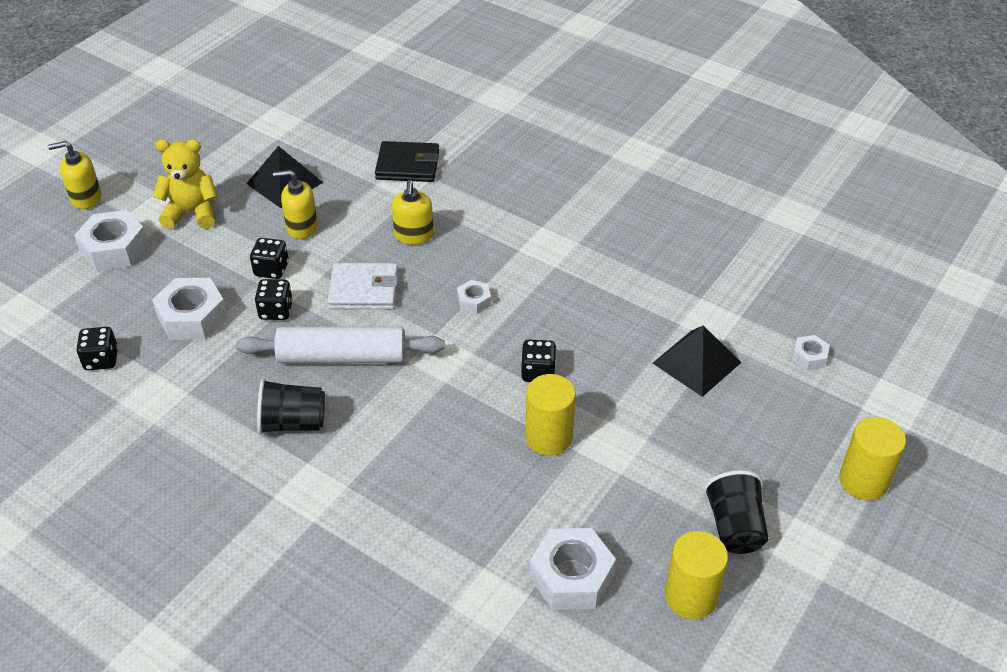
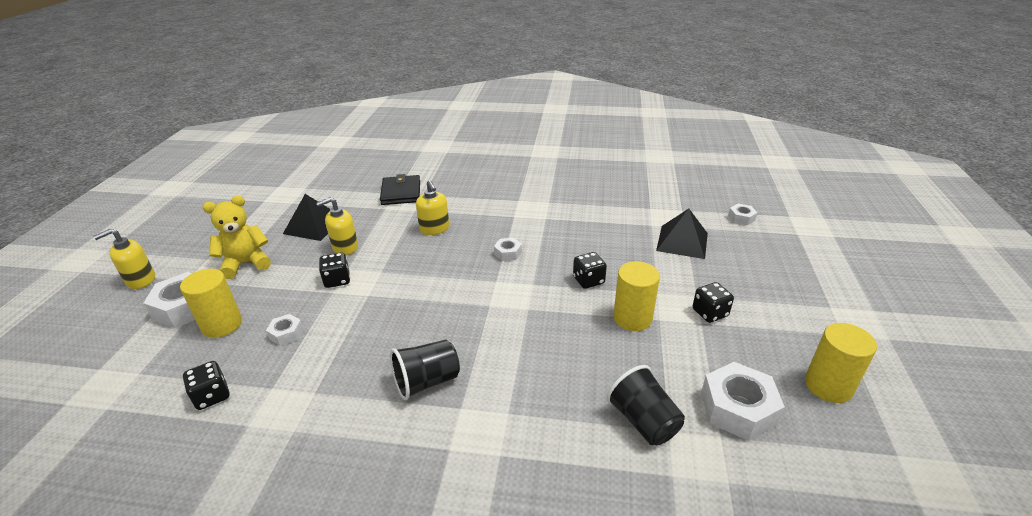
camera: 25 degrees left, 10 degrees down
(192, 317) = (286, 333): white nut -> white nut, size x0.52
(276, 311) = (358, 306): black dice -> black dice (710, 313)
(342, 357) = (435, 319): white rolling pin -> none
(364, 290) = (421, 271): white wallet -> none
(408, 165) = (401, 193): black wallet -> black wallet turned 75 degrees counterclockwise
(734, 527) = (804, 327): black cup -> black cup (643, 421)
(863, 481) = (843, 271): yellow cylinder -> yellow cylinder (222, 325)

